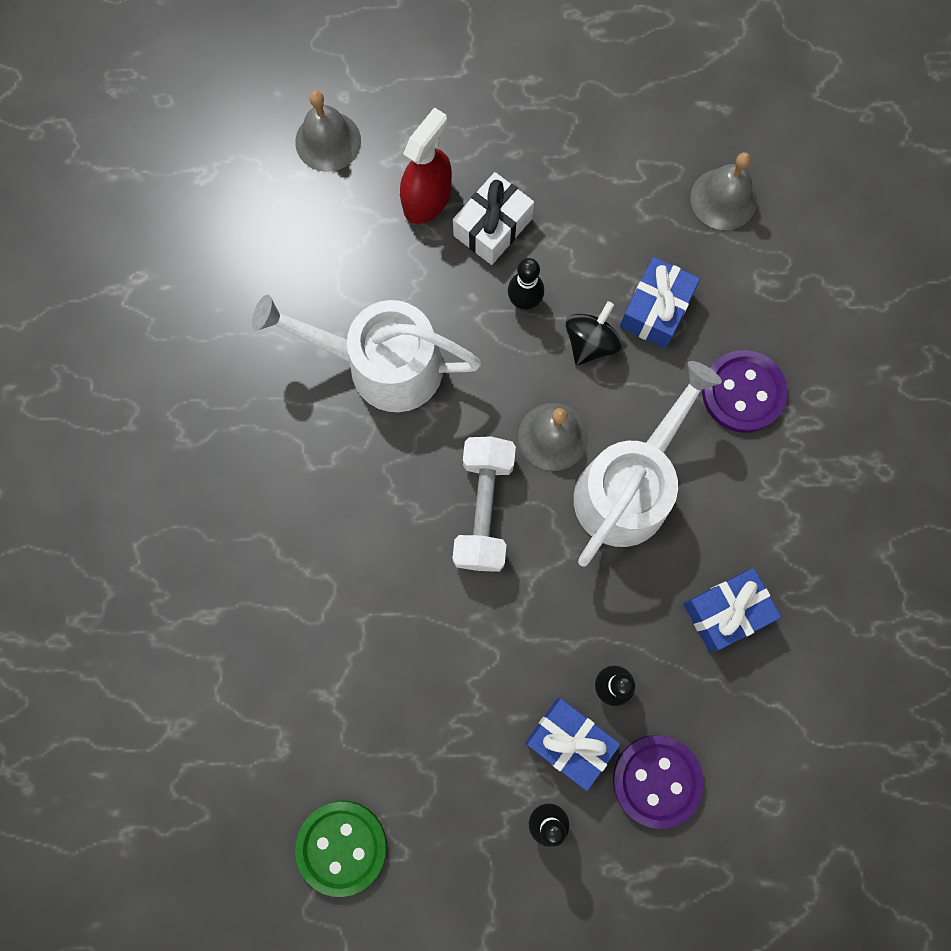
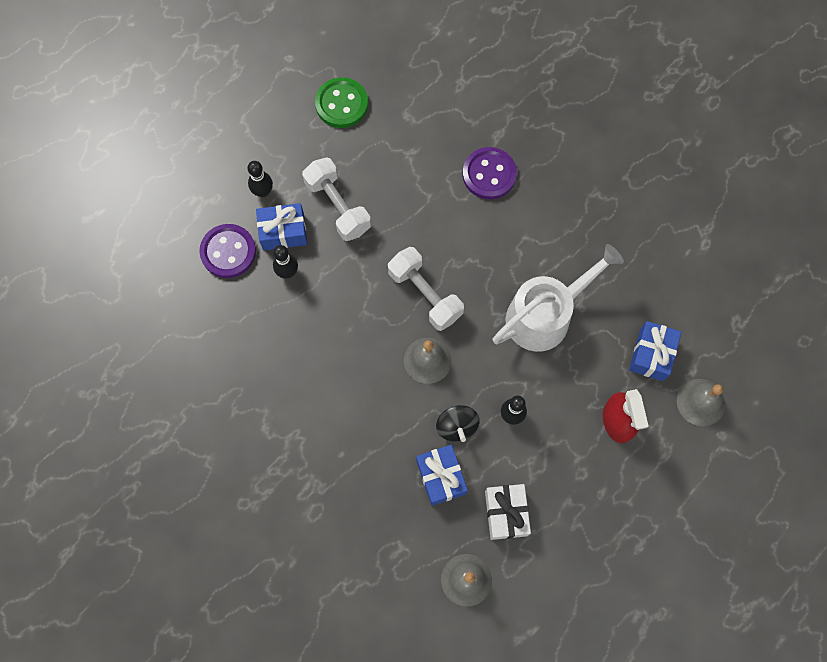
camera: 135 degrees right, 5 degrees down
(477, 711) = (338, 206): none -> white dumbbell
(493, 227) = (568, 439): white gift -> white gift (506, 513)
(628, 487) = (366, 370): white watering can -> none
(726, 611) = (263, 356): blue gift -> blue gift (651, 354)
(743, 392) = (354, 476): purple button -> purple button (489, 174)

